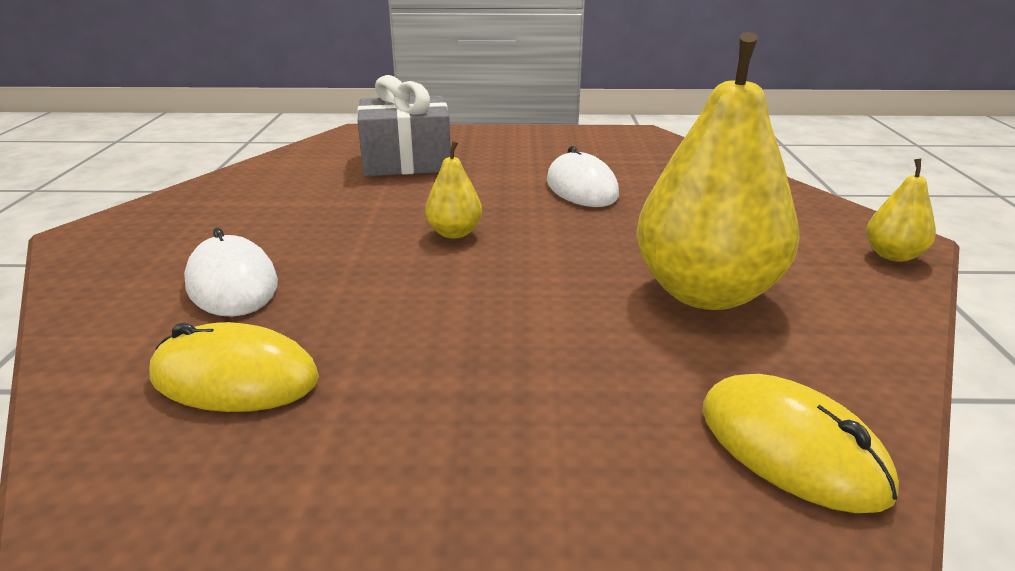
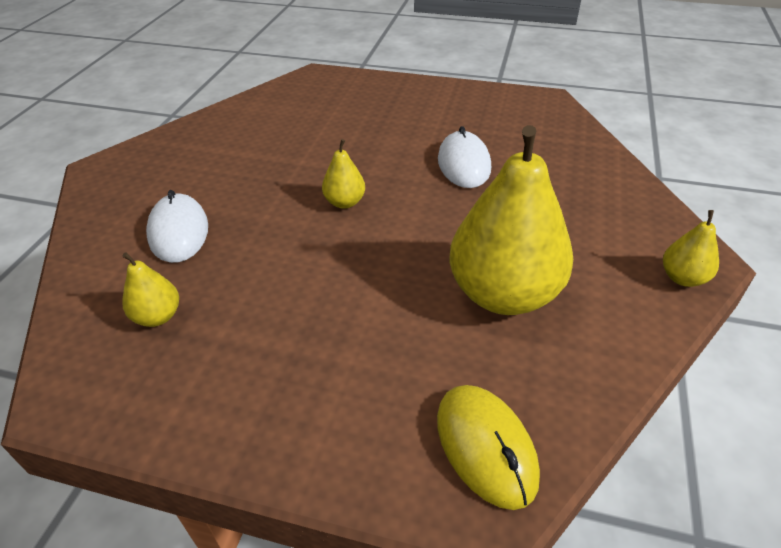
camera: 15 degrees right, 15 degrees up
(235, 377) = (158, 316): yellow mouse -> yellow pear
(406, 161) = (340, 115): grey gift -> none

